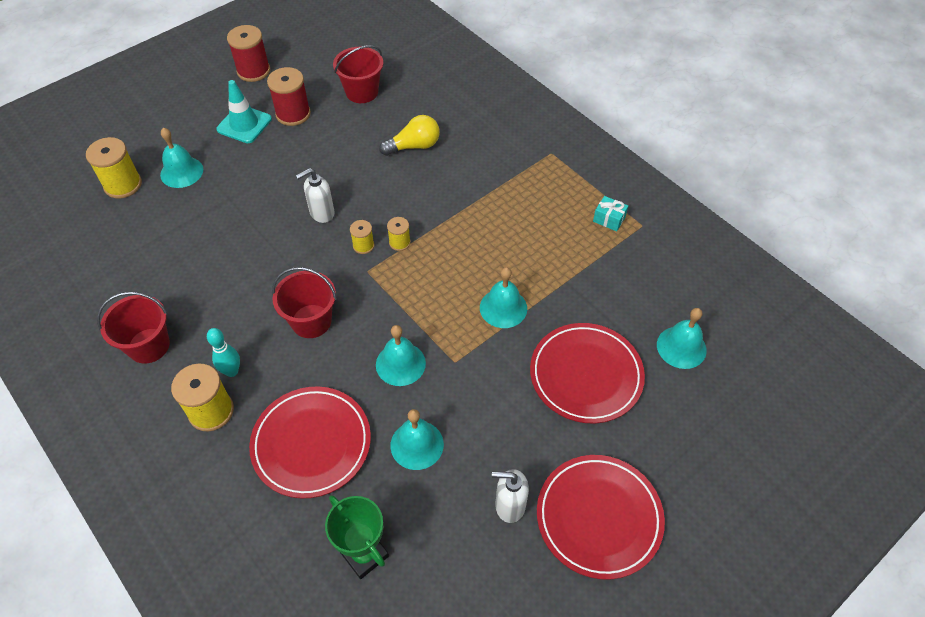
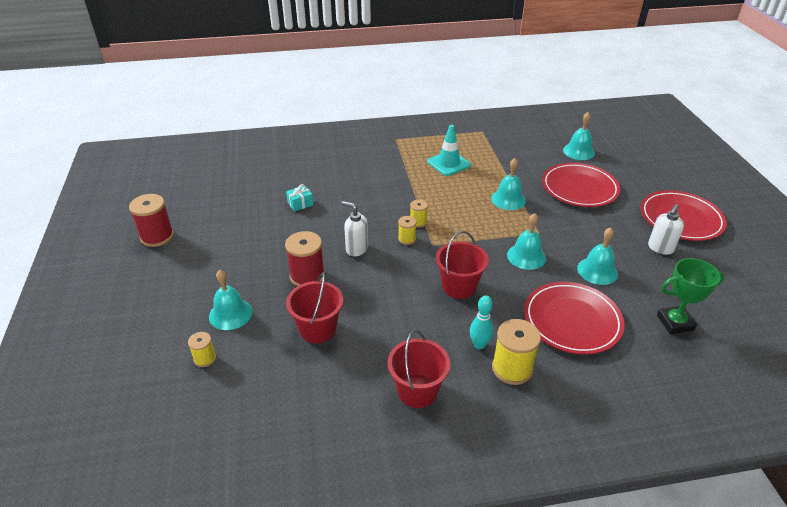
camera: 60 degrees left, 15 degrees down
(123, 185) = (205, 358): yellow spool -> yellow spool, size x0.55
(244, 124) = (215, 260): turquoise traffic cone -> turquoise traffic cone (448, 163)
(293, 114) = (234, 231): red spool -> red spool (307, 276)
(321, 213) = (356, 249): white soap dispenser -> white soap dispenser turned 120 degrees clockwise
(362, 92) = (251, 191): red bucket -> red bucket (318, 329)
(414, 146) = (333, 187): yellow light bulb -> none
(609, 219) = (468, 139): turquoise gift -> turquoise gift (300, 204)

